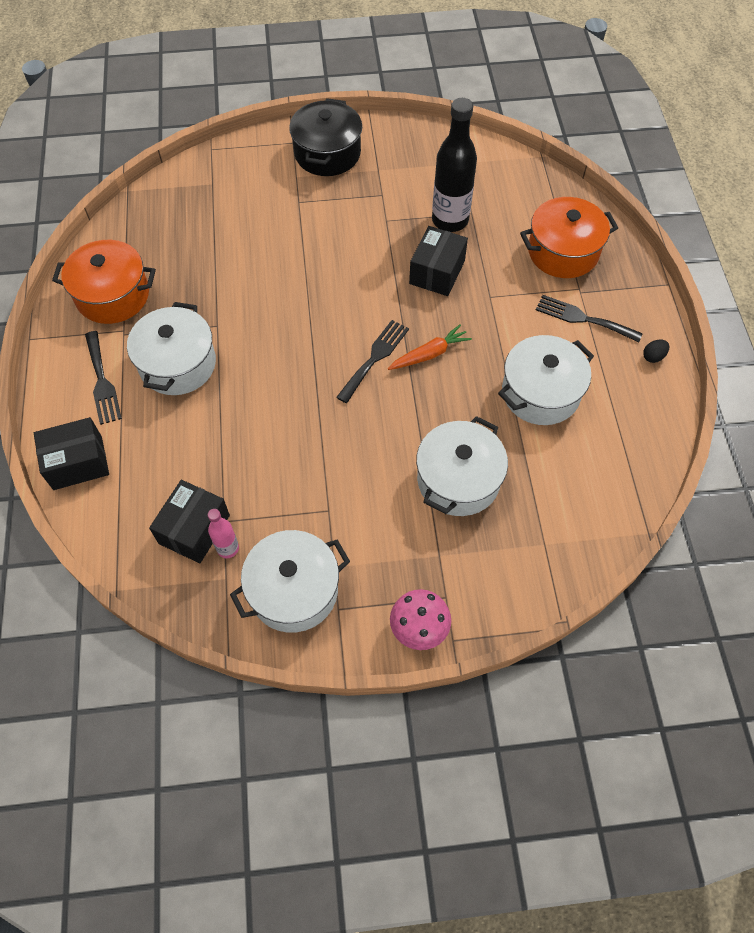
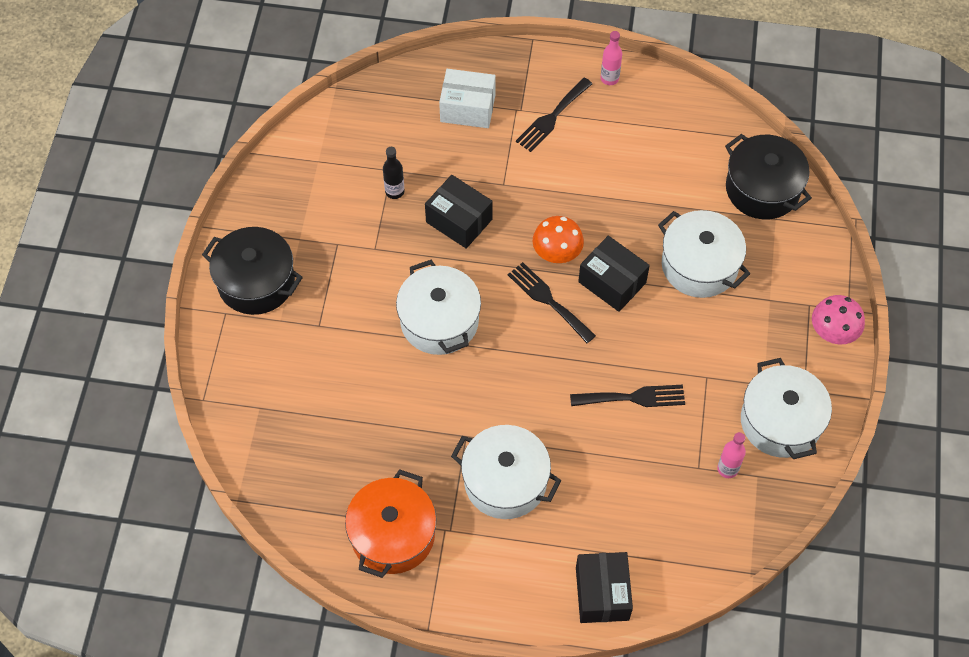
camera: 75 degrees left, 0 degrees up
(102, 381) = (507, 559): black fork -> black fork (633, 397)
(194, 529) = (701, 495): black box -> black box (612, 282)
(429, 354) = (557, 253): orange carrot -> orange mushroom
(450, 220) = (394, 191): black bottle -> black bottle, size x0.49
(540, 393) = (625, 176): white pot -> white pot (439, 321)
(563, 252) = (467, 108): orange pot -> white box
(577, 524) = (762, 189): none -> black pot
(653, 356) = (609, 78): black egg -> pink bottle

